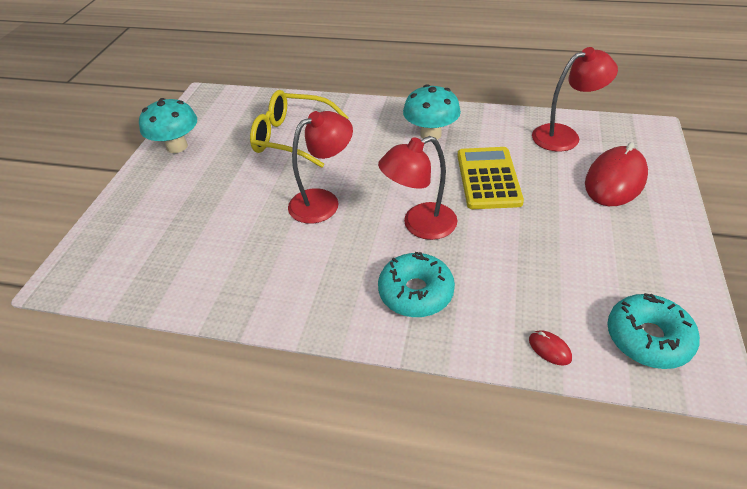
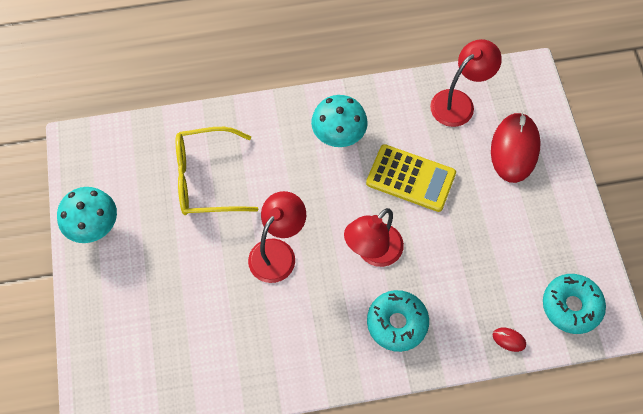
camera: 25 degrees left, 20 degrees up
(488, 178) = (410, 178): yellow calculator -> yellow calculator turned 135 degrees clockwise

